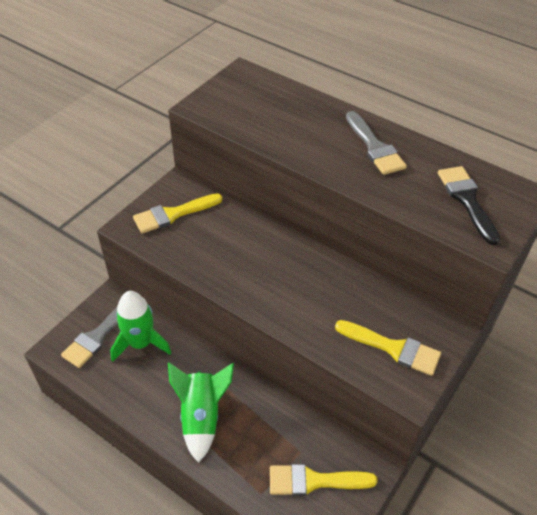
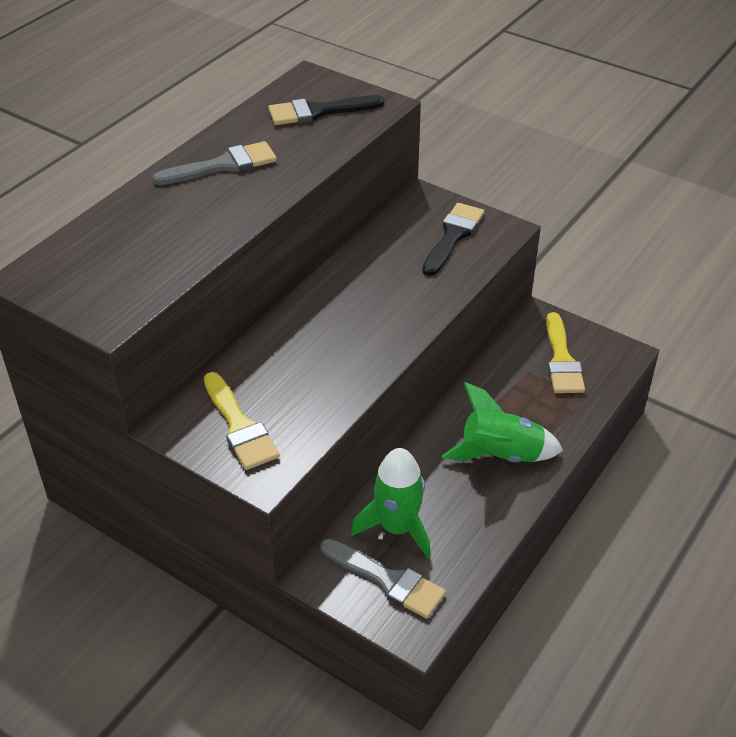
camera: 90 degrees left, 5 degrees down
(393, 348) = (453, 236): yellow brush -> black brush

